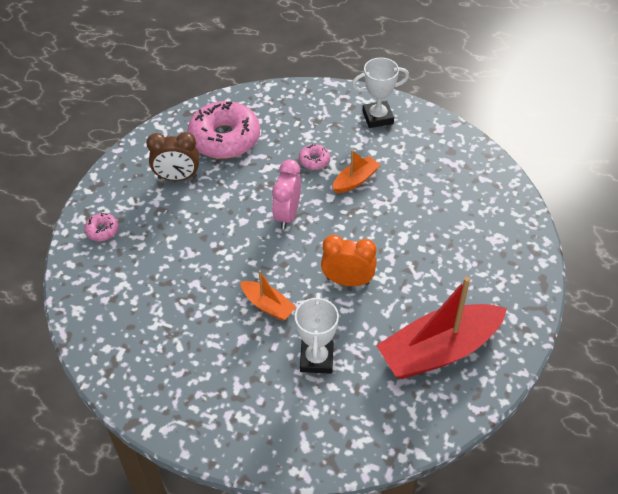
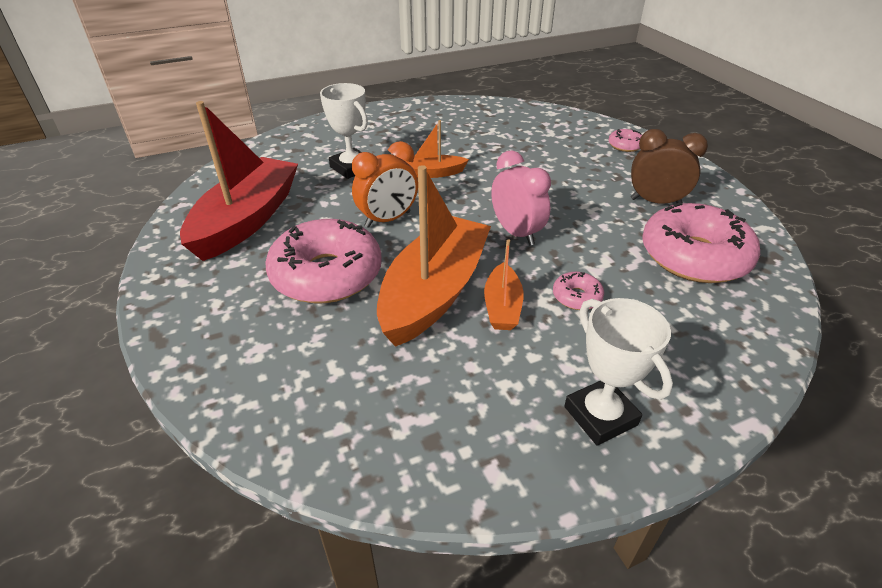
camera: 135 degrees right, 10 degrees down
(177, 177) = (655, 202): brown clock -> brown clock turned 60 degrees clockwise
(377, 117) = (600, 416): white trophy -> white trophy turned 60 degrees counterclockwise
(378, 210) = (434, 292): none -> orange boat
(424, 262) = (327, 274): none -> pink donut

